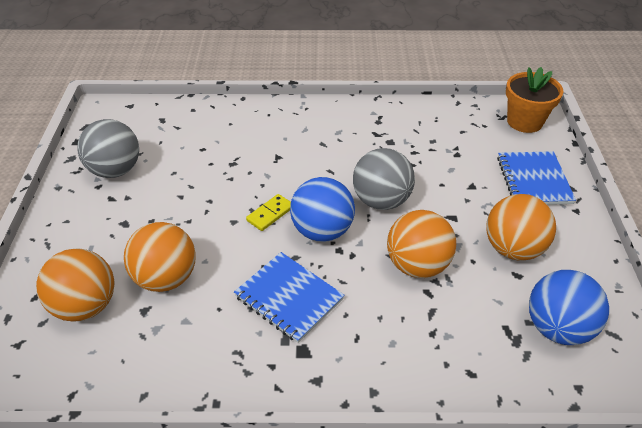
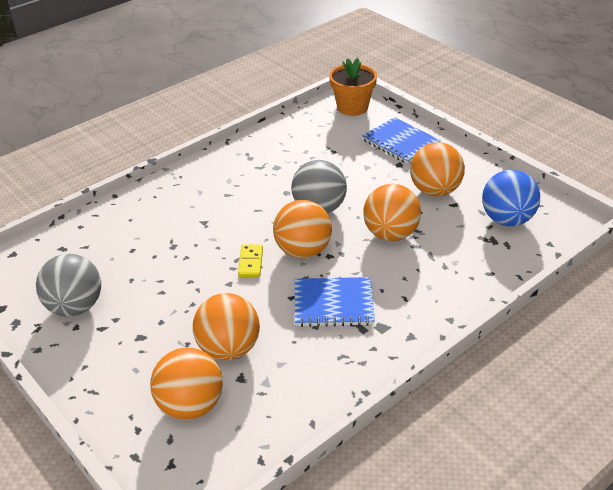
camera: 40 degrees left, 5 degrees down
(322, 231) = (303, 251): blue ball -> orange ball

